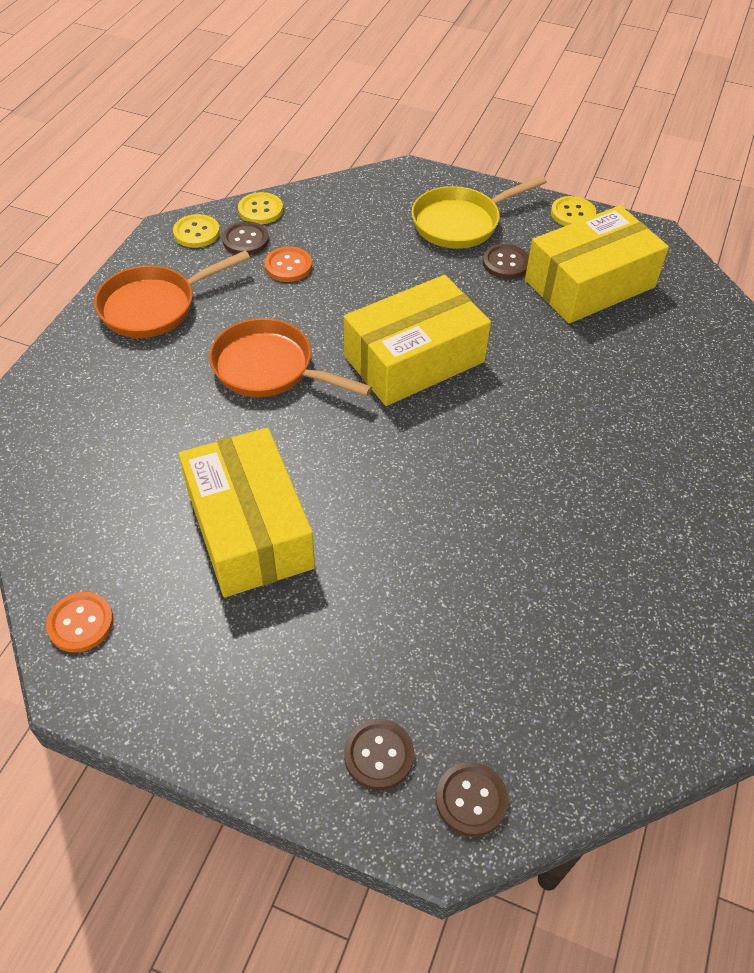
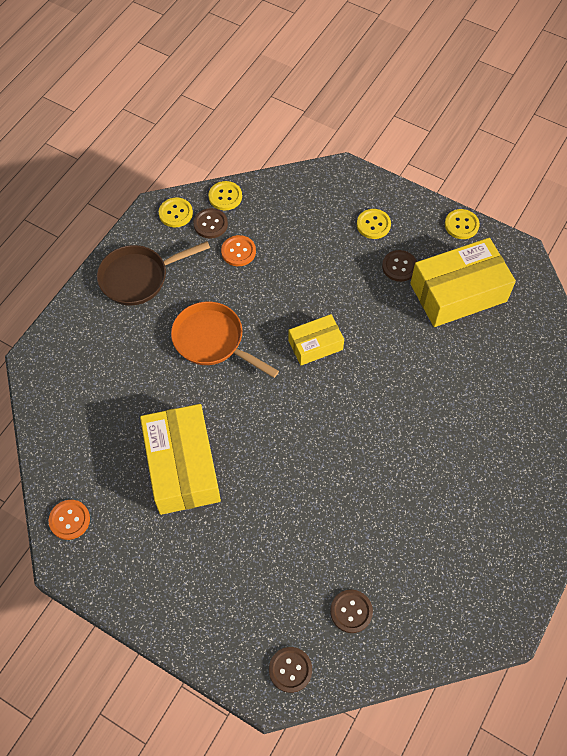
camera: 10 degrees right, 10 degrees up
(154, 306) = (138, 278): orange pan -> brown pan
(378, 755) = (240, 633): brown button -> brown button (351, 611)
(414, 359) = (315, 345): yellow box -> yellow box, size x0.55
(460, 223) = (373, 225): yellow pan -> yellow button

